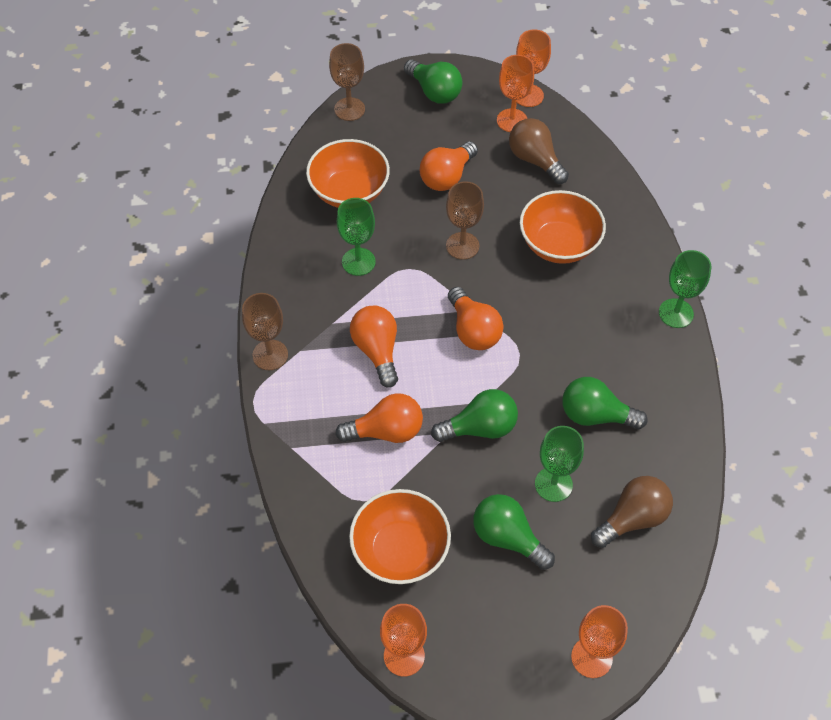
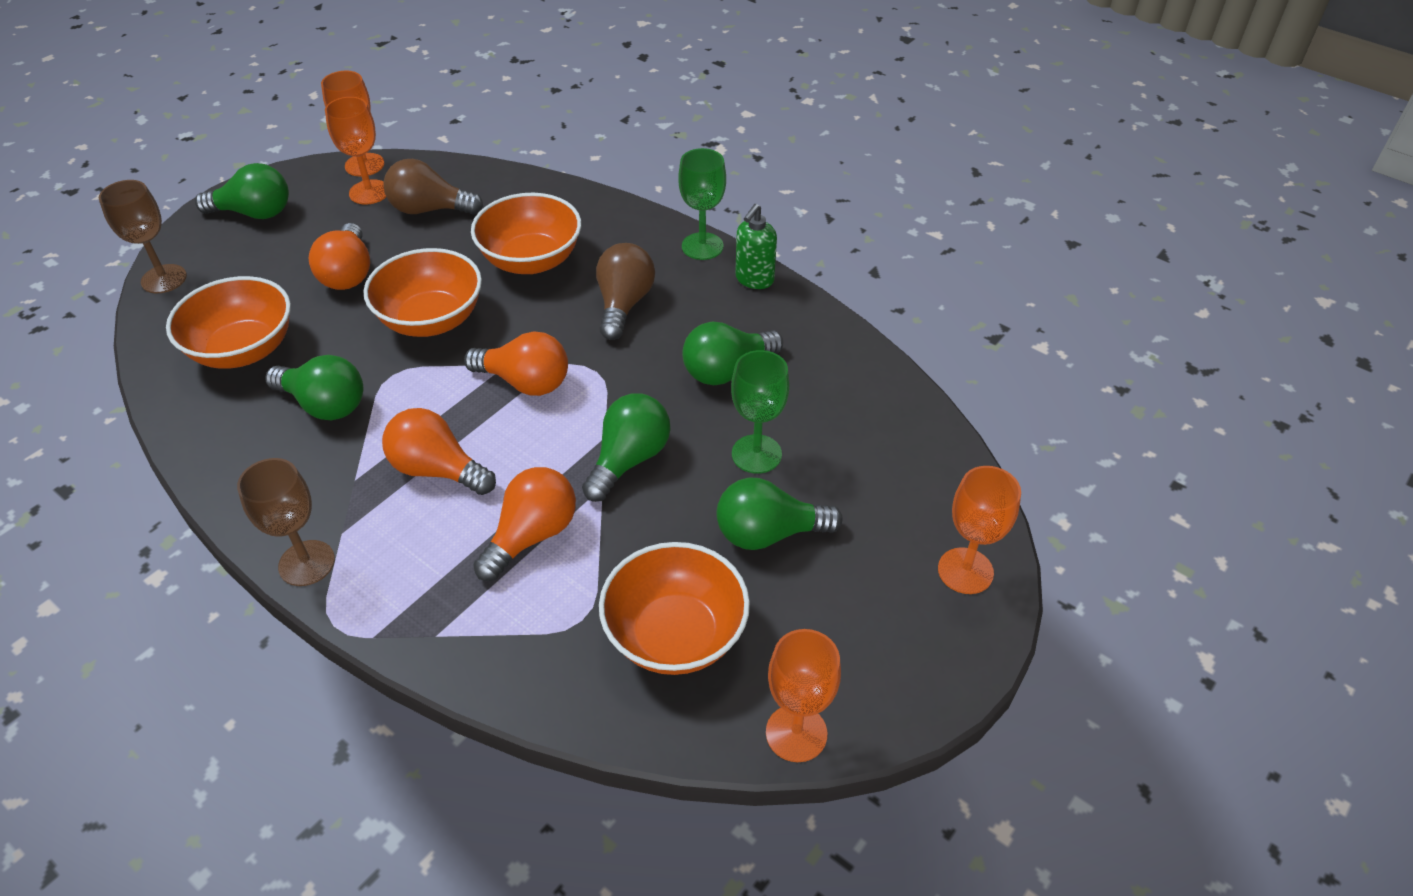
camera: 45 degrees left, 10 degrees down
(358, 262) = (324, 404): green goblet -> green light bulb
(462, 246) = (431, 320): brown goblet -> orange bowl
(632, 518) = (858, 427): brown light bulb -> brown light bulb (624, 304)
(682, 364) = (754, 279): none -> green soap dispenser

